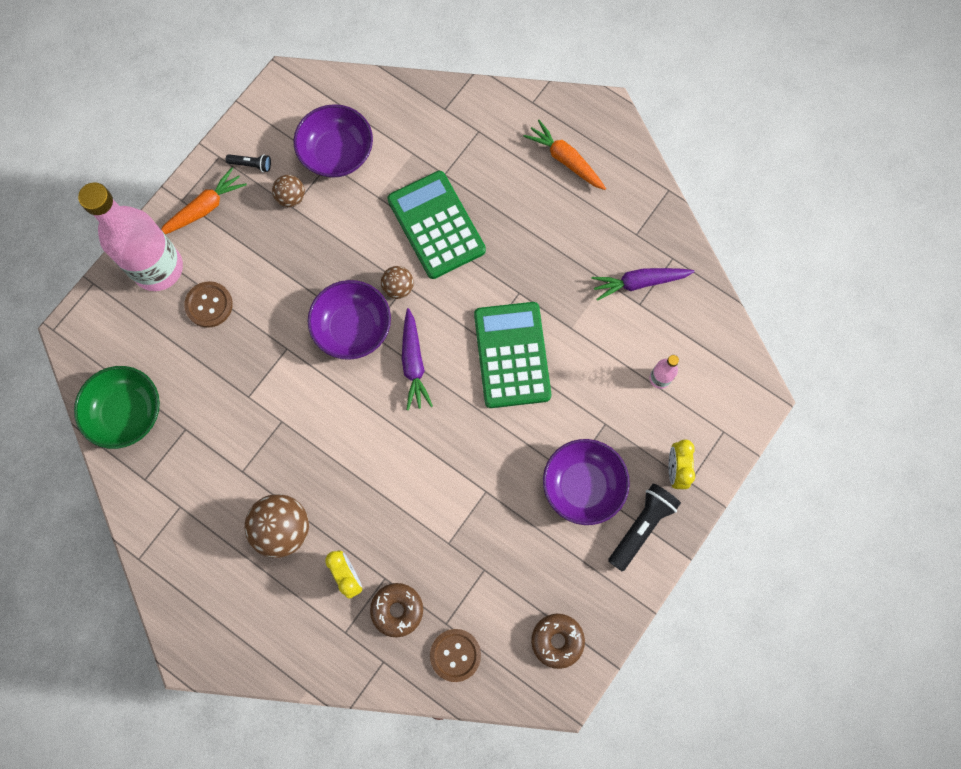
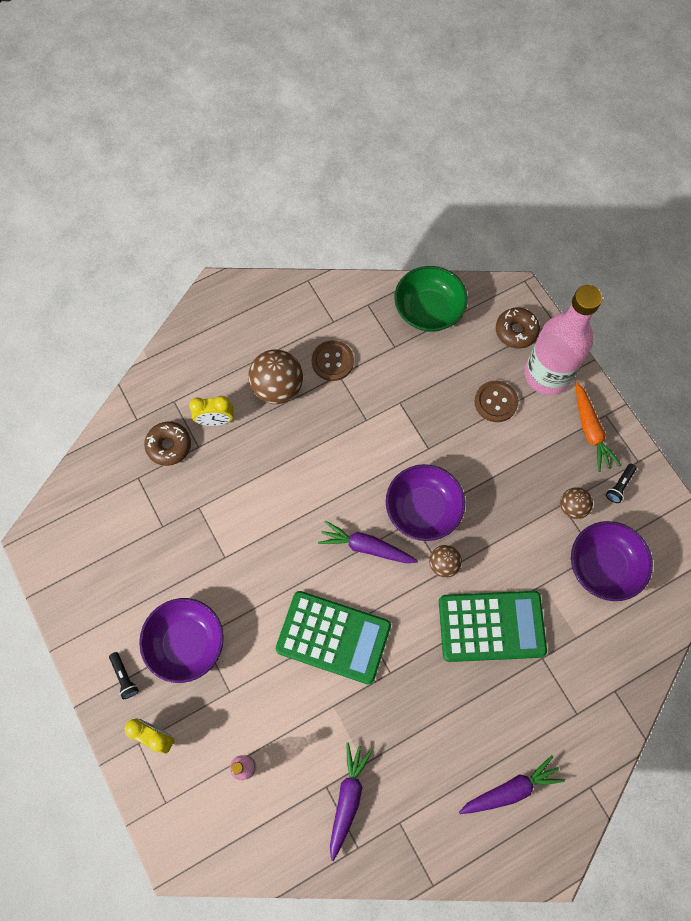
camera: 115 degrees right, 5 degrees down
(455, 655) = (111, 474): brown button -> brown button (332, 361)
(557, 640) = (75, 558): brown donut -> brown donut (516, 331)
(565, 160) = (510, 789): orange carrot -> purple carrot
(641, 526) = (124, 677): black flashlight -> black flashlight, size x0.53

